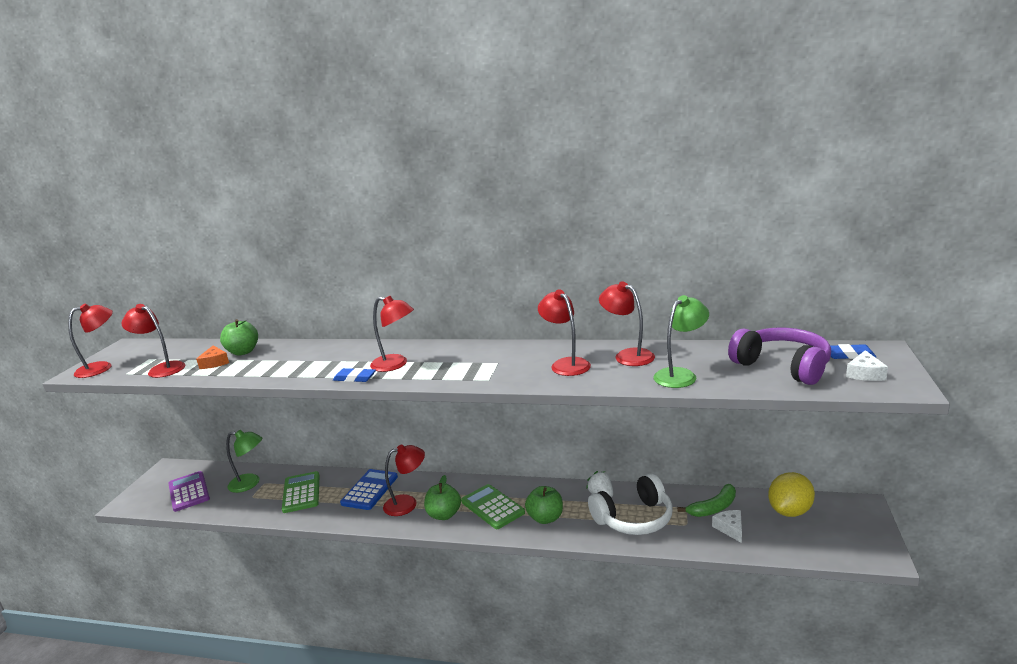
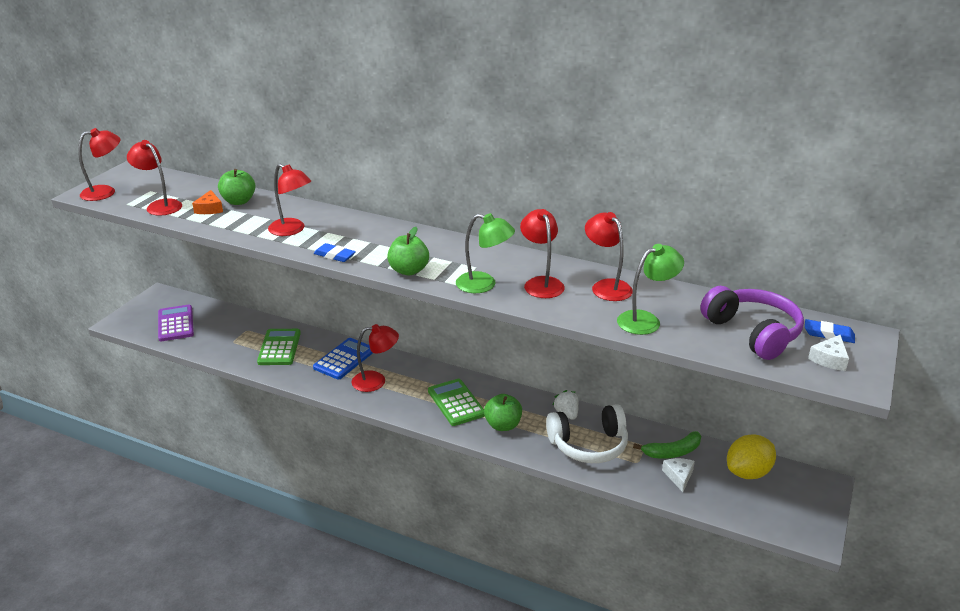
camera: 10 degrees right, 10 degrees up
(250, 483) = (234, 327): green lamp -> green lamp (484, 285)
(396, 364) = (378, 248): red lamp -> red lamp (292, 230)
(444, 515) = (407, 400): green apple -> green apple (408, 270)

